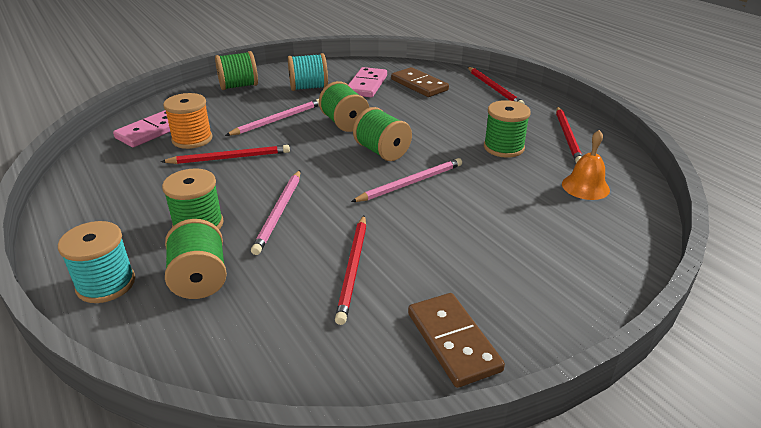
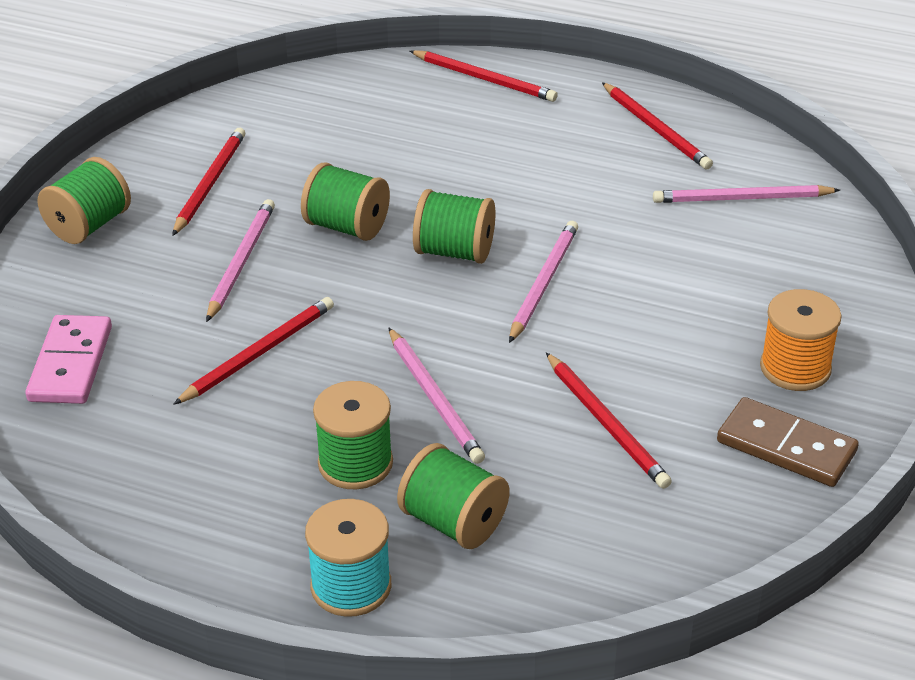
camera: 35 degrees left, 5 degrees up
(192, 139) = (157, 350): orange spool -> orange spool (795, 368)
(309, 88) = (210, 183): turquoise spool -> red pencil
(367, 85) = (294, 143): pink domino -> none
(419, 85) = (372, 113): brown domino -> none
(503, 147) = (598, 179): green spool -> none
(585, 186) = (741, 199): orange bell -> pink pencil

